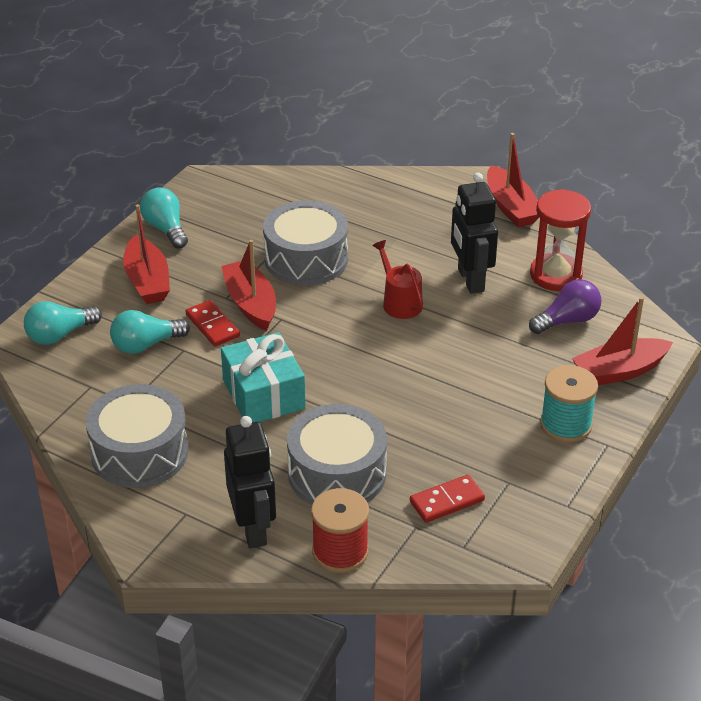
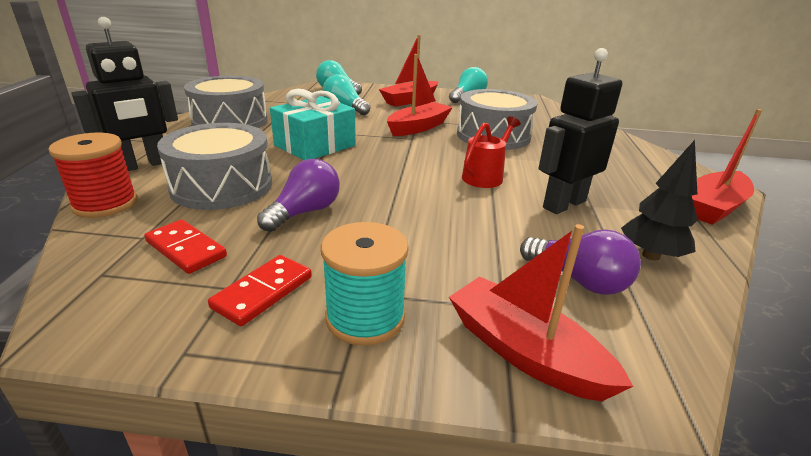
camera: 65 degrees right, 10 degrees down
(212, 325) = (382, 121): red domino -> red domino (263, 292)
(415, 428) = (305, 212): none -> purple light bulb
(556, 275) = (651, 255): red hourglass -> black tree

